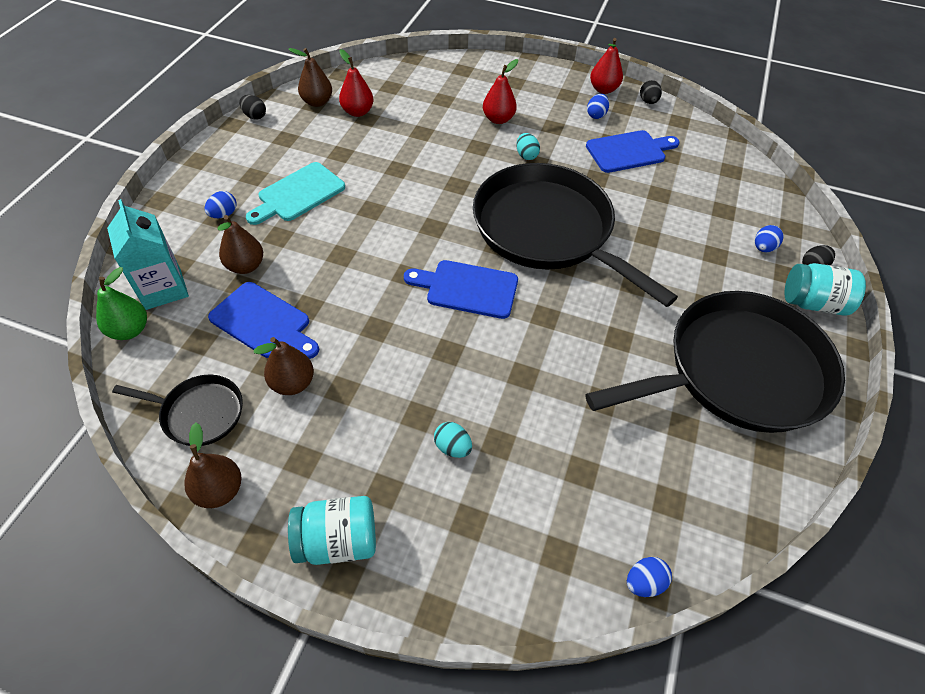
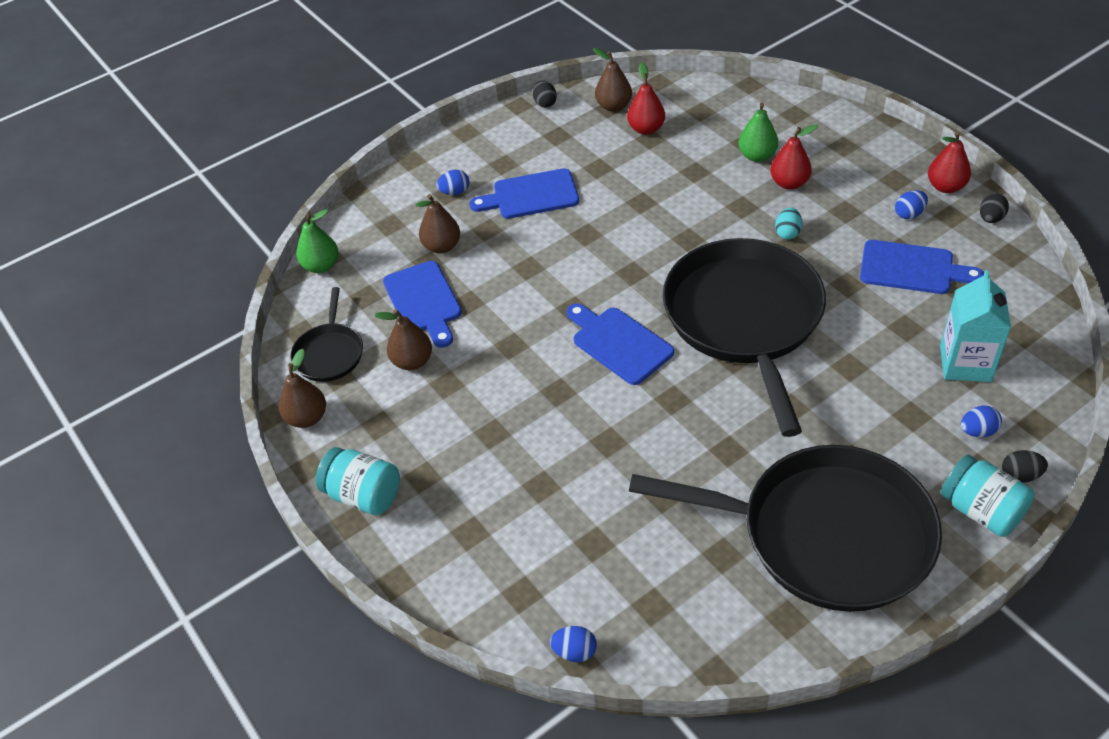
camera: 40 degrees right, 5 degrees down
(163, 288) = (366, 241): turquoise carton -> turquoise carton (965, 363)
(199, 413) = (329, 353): black pan -> black pan turned 45 degrees clockwise
(298, 194) = (531, 195): turquoise cutting board -> blue cutting board
(452, 447) = (501, 471): turquoise egg -> none
(459, 107) = (757, 156): none -> green pear

